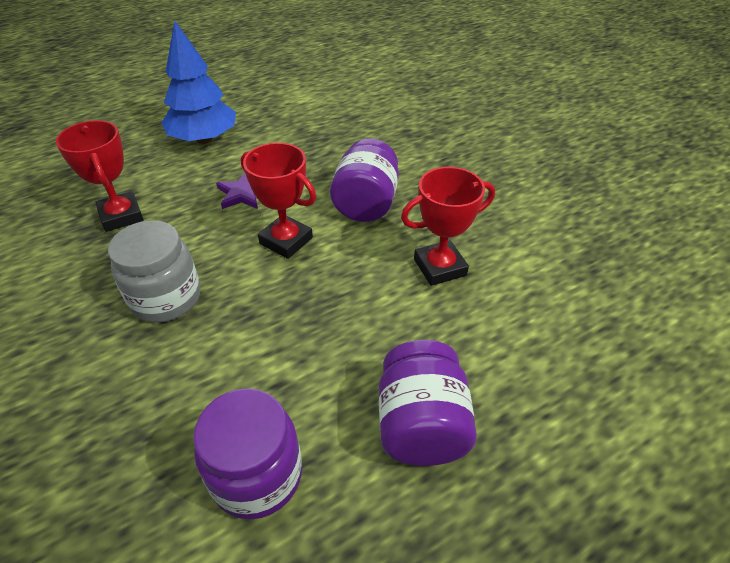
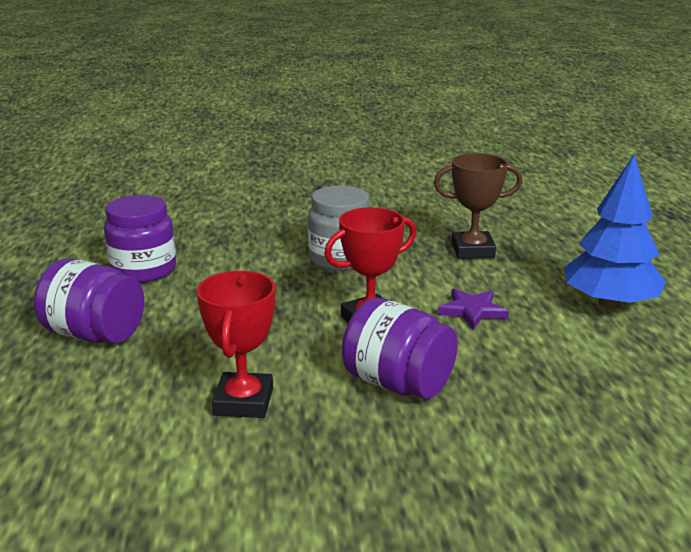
camera: 115 degrees right, 20 degrees down
(121, 216) = (472, 250): red trophy -> brown trophy

